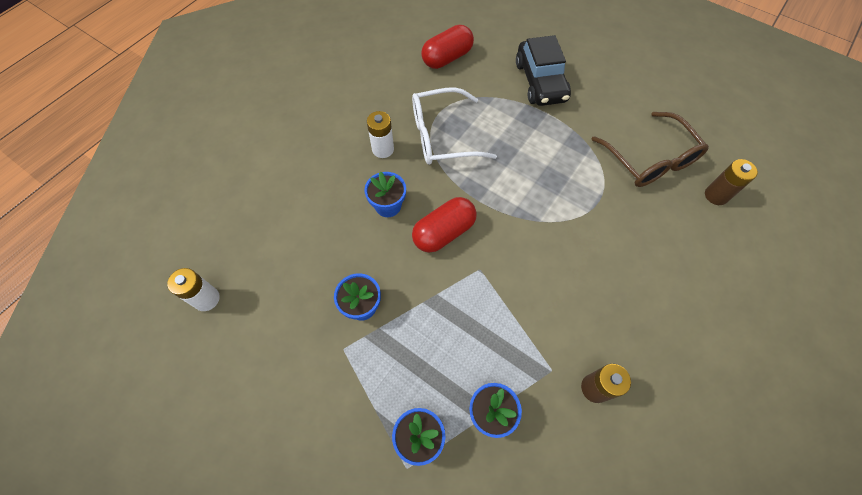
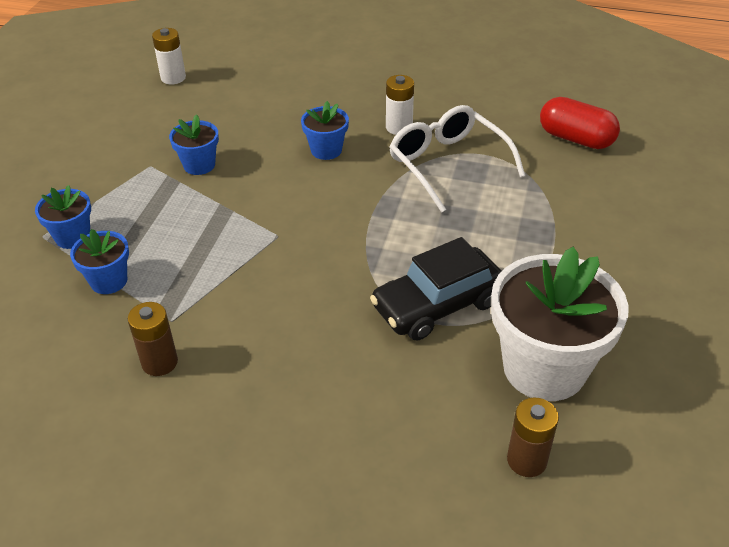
camera: 70 degrees right, 20 degrees down
(443, 232) = (313, 197): red capsule -> none
(540, 81) = (605, 227): black car -> black car (437, 305)
(650, 160) = (544, 368): brown glasses -> white flower pot

